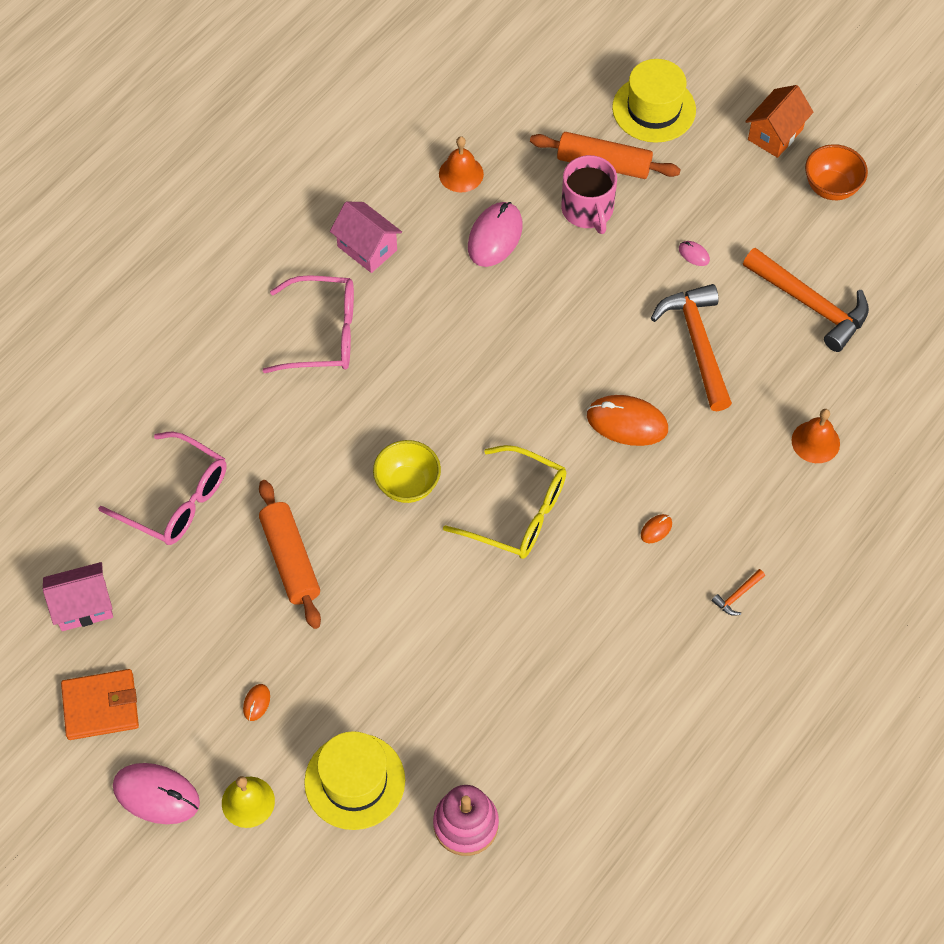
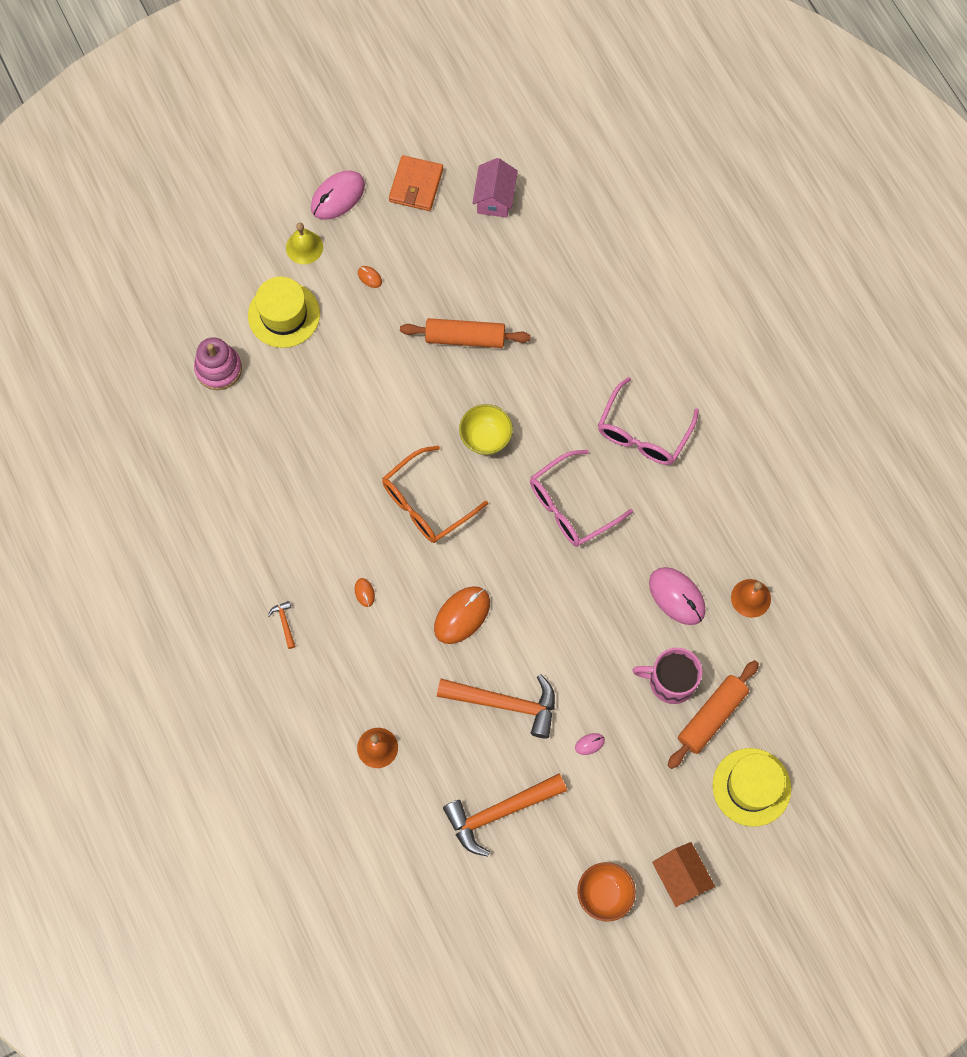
camera: 115 degrees right, 10 degrees up
(176, 499) = (549, 283): pink glasses -> pink glasses (571, 506)
(367, 248) = (708, 496): pink house -> none
(518, 513) = (426, 503): yellow glasses -> orange glasses

